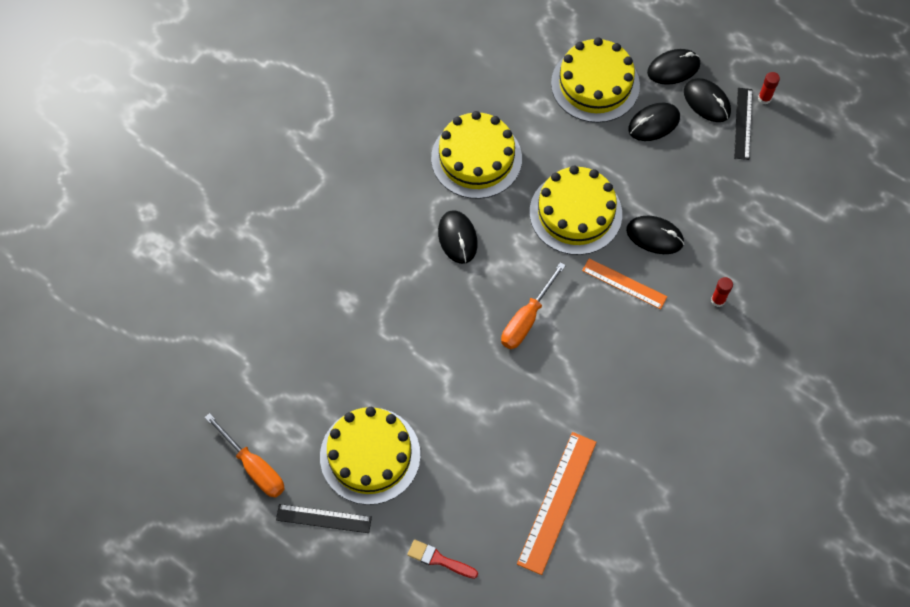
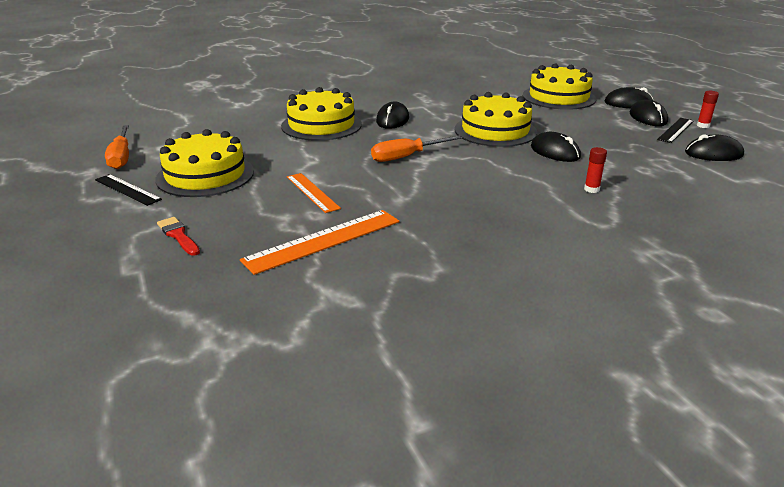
camera: 30 degrees right, 35 degrees down
(476, 158) = (441, 101): yellow cake -> yellow cake (321, 125)
(624, 283) = (507, 163): orange ruler -> orange ruler (312, 192)
(653, 123) = (594, 116): black mouse -> black mouse (713, 154)

